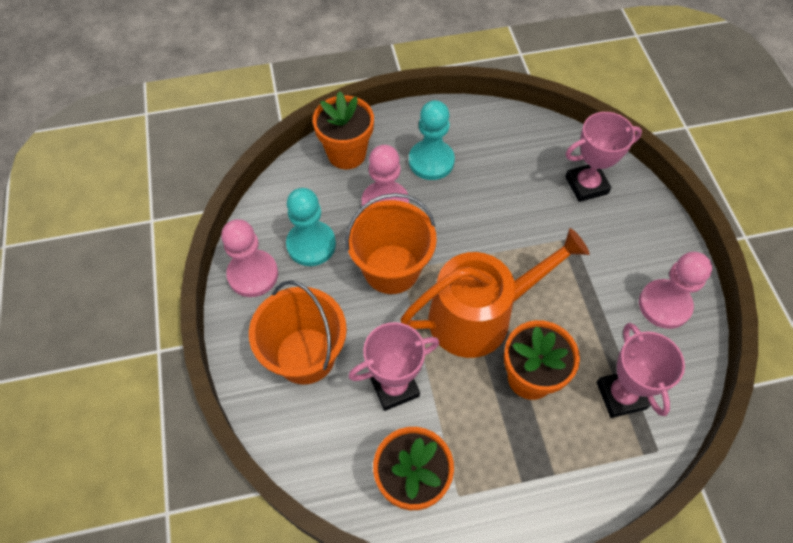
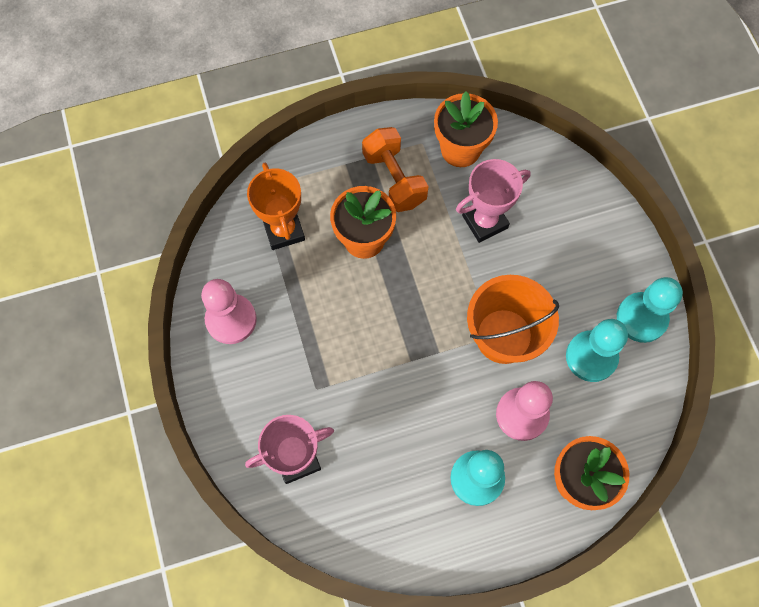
camera: 175 degrees right, 10 degrees up
(253, 274) = (641, 318): pink pawn -> turquoise pawn
(305, 356) = (570, 242): orange bucket -> none
(479, 315) = (412, 294): orange watering can -> none
(495, 448) = (394, 179): none -> orange dumbbell
(621, 395) = (284, 230): pink trophy -> orange trophy

